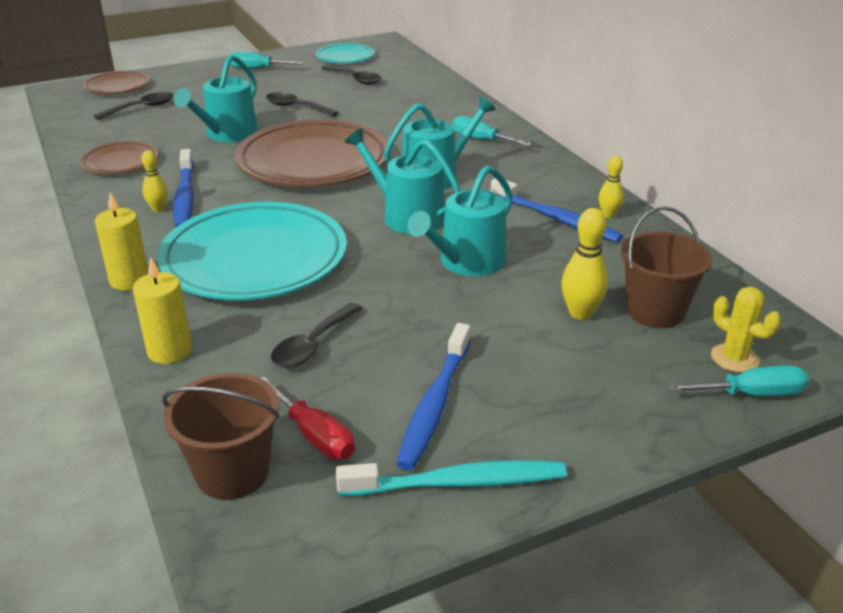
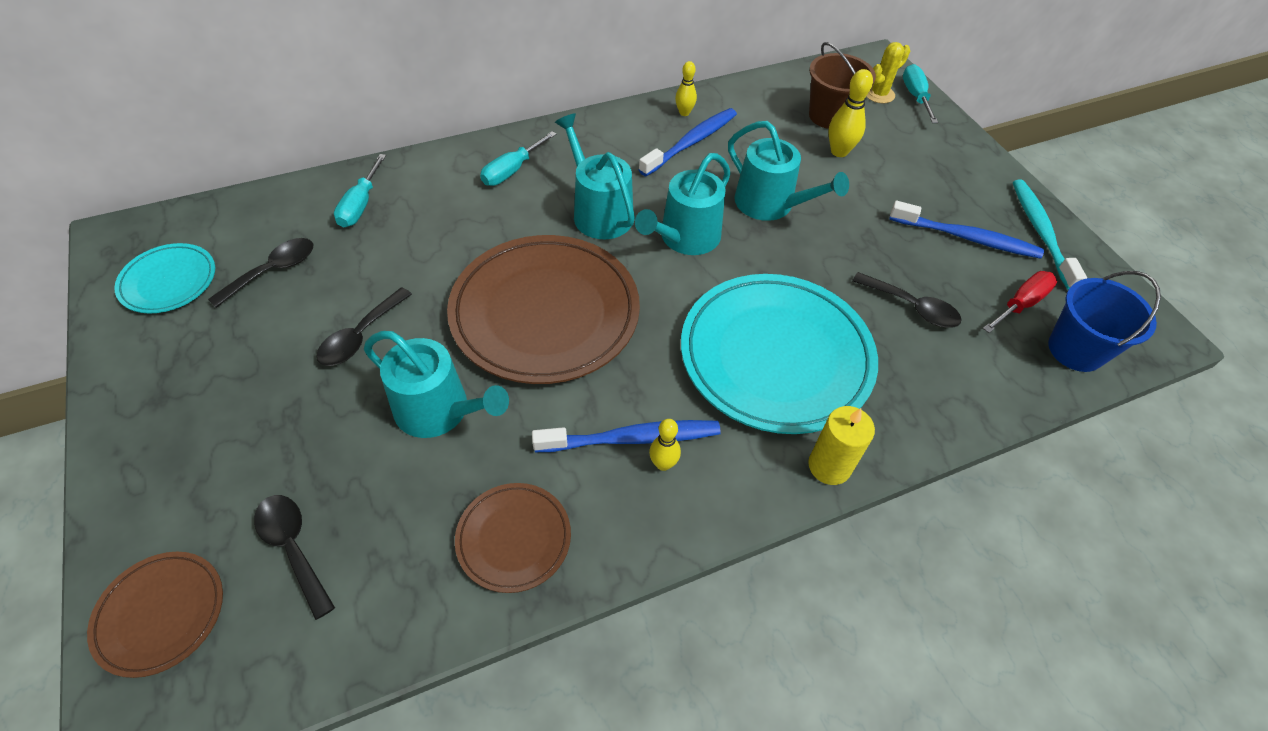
camera: 90 degrees left, 20 degrees up
(169, 351) = (944, 410): yellow candle -> none
(232, 473) = (1075, 350): brown bucket -> blue bucket
(257, 69) = (168, 393): turquoise screwdriver -> turquoise screwdriver (360, 205)

